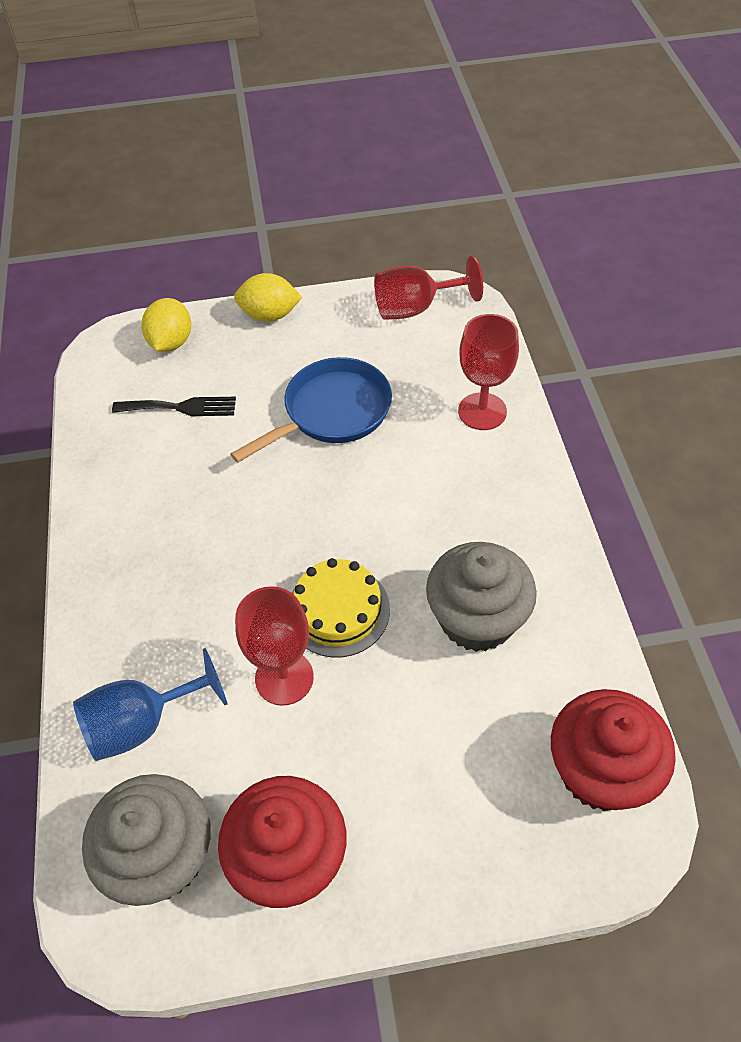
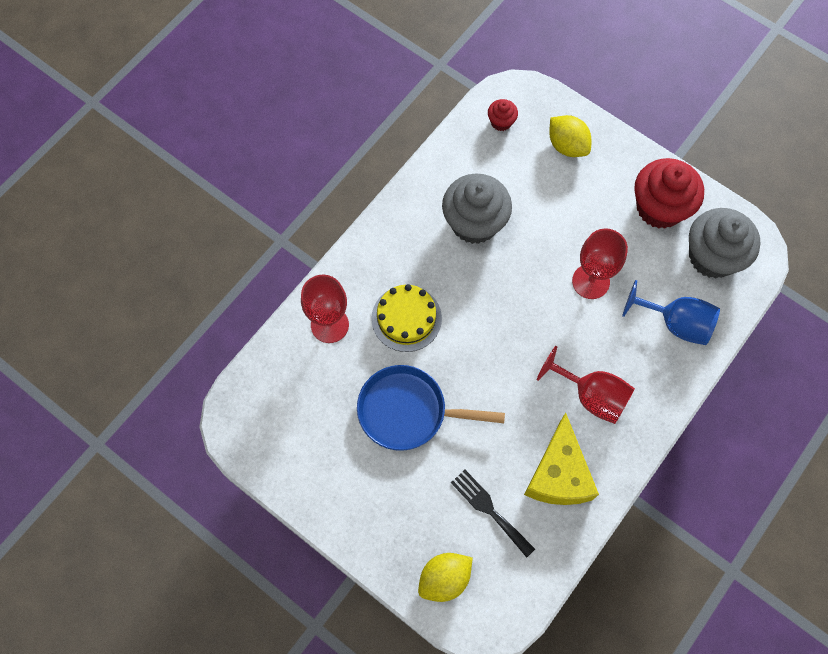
camera: 135 degrees left, 15 degrees up
(143, 479) = (559, 474): none -> yellow cheese
(269, 315) = (360, 535): yellow lemon -> yellow lemon (567, 146)
(338, 610) = (532, 289): yellow cake -> yellow cake (406, 318)
(415, 308) = (269, 440): red goblet -> red goblet (591, 395)
(600, 771) = (501, 122): red cupcake -> red cupcake, size x0.46

